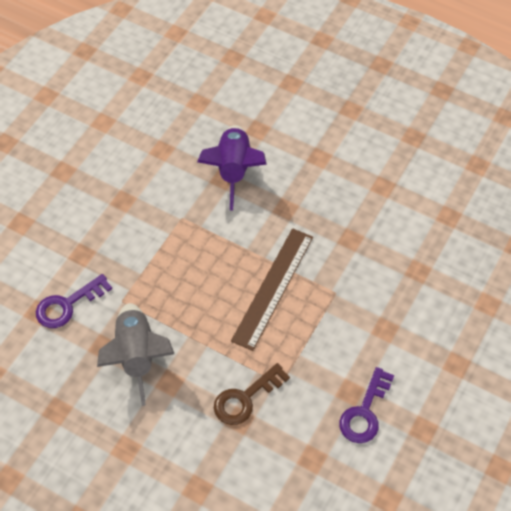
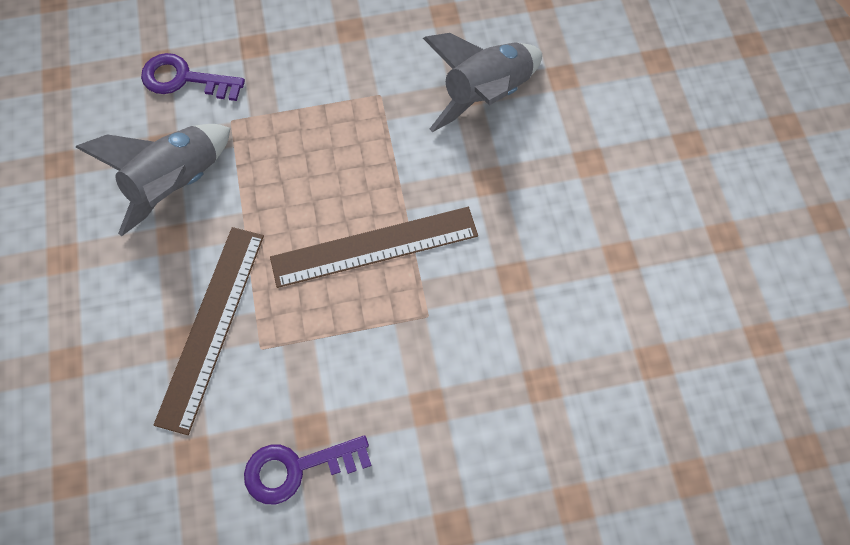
camera: 50 degrees right, 10 degrees up
(233, 171) = (485, 95): purple rocket -> grey rocket
(245, 398) = (211, 326): brown key -> brown ruler

